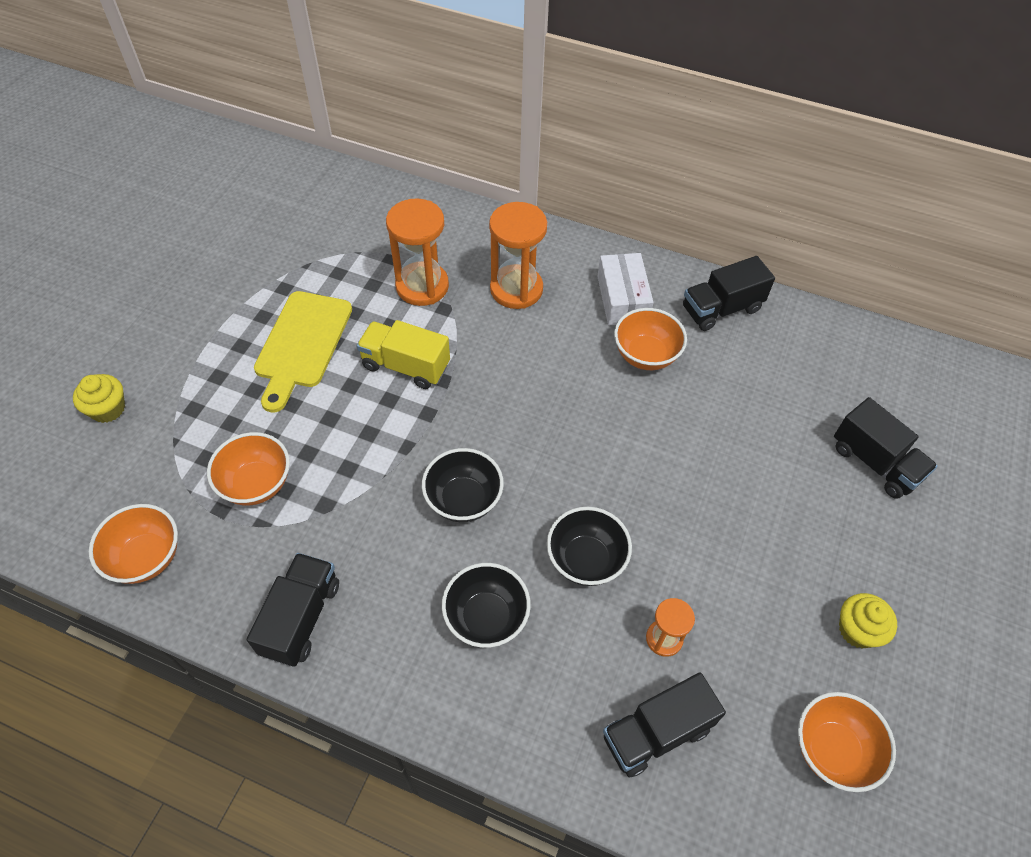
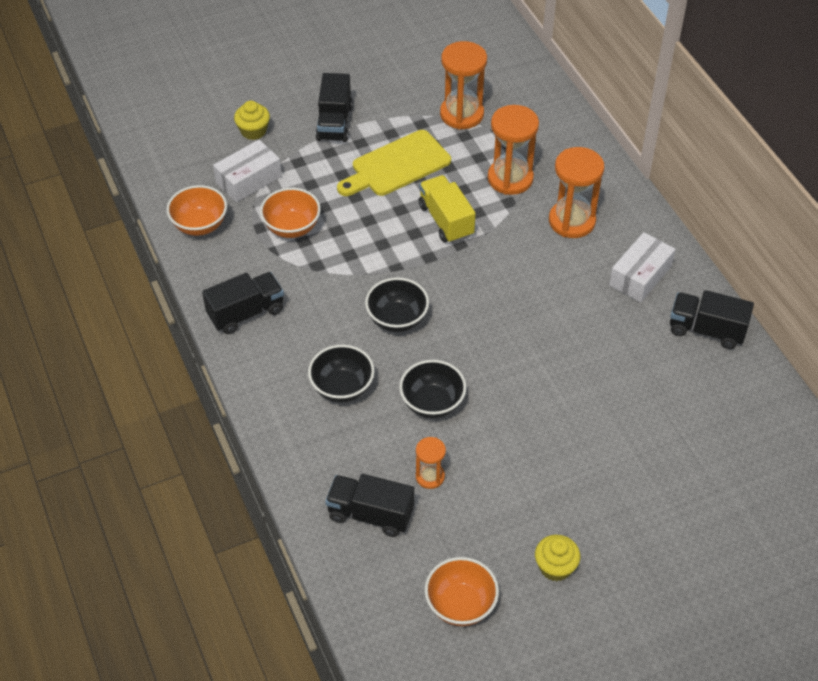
camera: 45 degrees right, 5 degrees down
(155, 465) = (248, 179): none -> white box
(314, 255) = (461, 114): none -> orange hourglass
(645, 355) = (612, 321): orange bowl -> none
(875, 462) = (694, 496): black truck -> black truck (334, 123)

